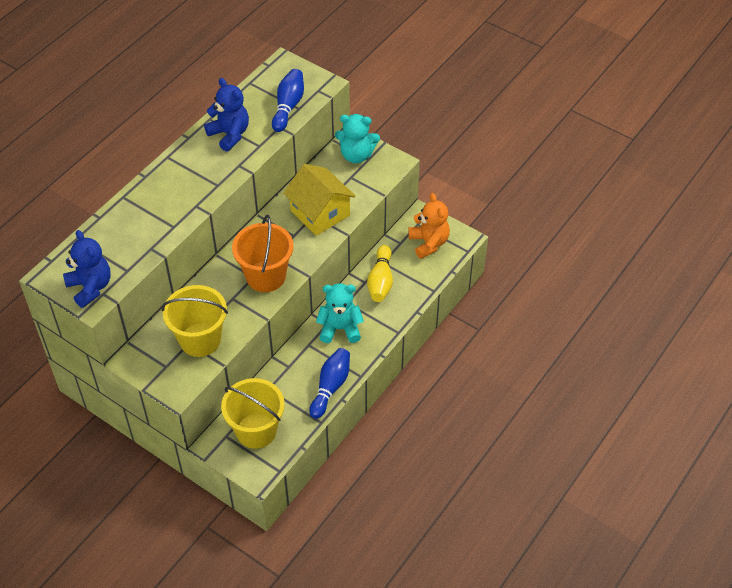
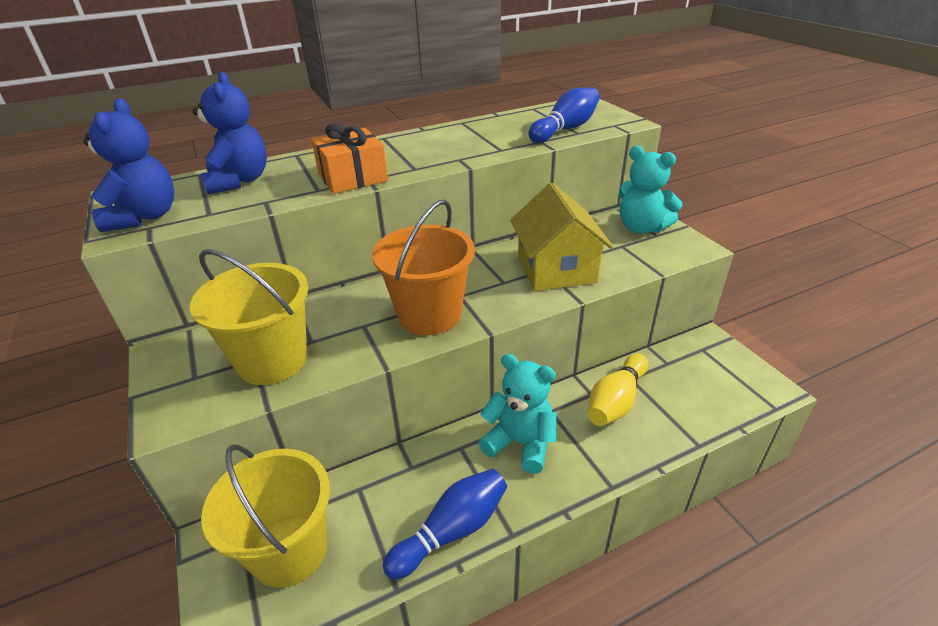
camera: 30 degrees right, 15 degrees down
(185, 208) = (352, 177): none -> orange gift
(229, 134) = (473, 135): blue teddy bear -> blue teddy bear (239, 181)
(429, 243) = (712, 377): orange teddy bear -> none

